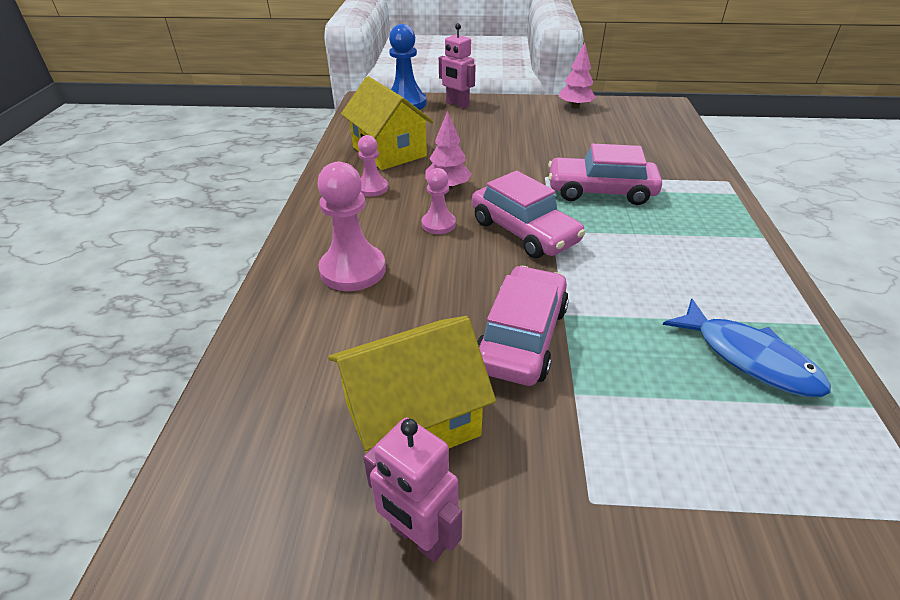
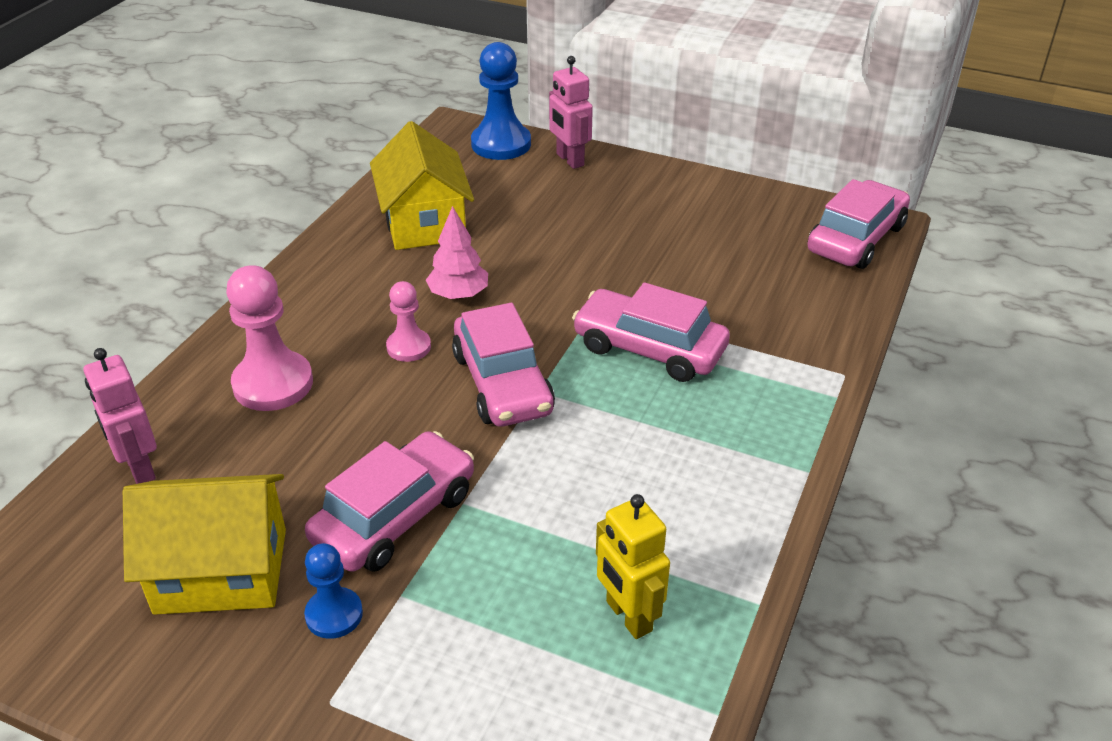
camera: 20 degrees right, 0 degrees up
(372, 188) = (366, 275): pink pawn -> none
(418, 537) = (154, 679): pink robot -> pink robot (139, 468)
(535, 425) = (334, 614): none -> blue pawn
(575, 106) = (735, 198): pink tree -> none
(662, 114) = (855, 238): none -> pink car
(749, 358) = (628, 616): blue fish -> yellow robot

